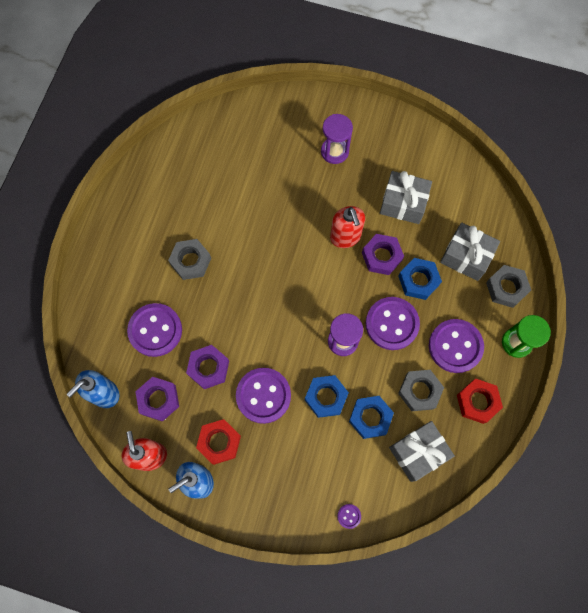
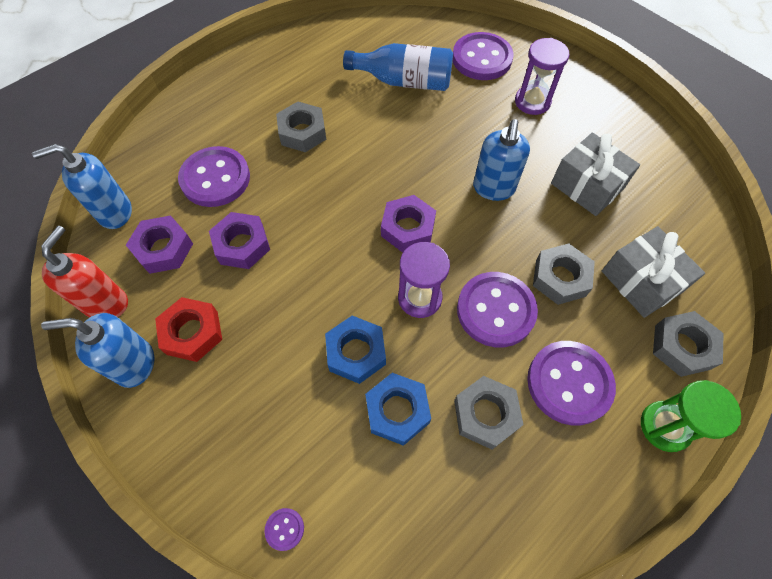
camera: 30 degrees right, 10 degrees down
(236, 179) = (404, 81): none -> blue bottle
(263, 395) = (281, 308): purple button -> purple button (481, 58)
(345, 237) = (493, 188): red soap dispenser -> blue soap dispenser
(382, 256) = (527, 229): purple nut -> purple nut (408, 228)
(418, 280) = (560, 278): blue nut -> grey nut
(418, 452) = (436, 498): grey gift -> none
(477, 402) = (563, 477): red nut -> none

